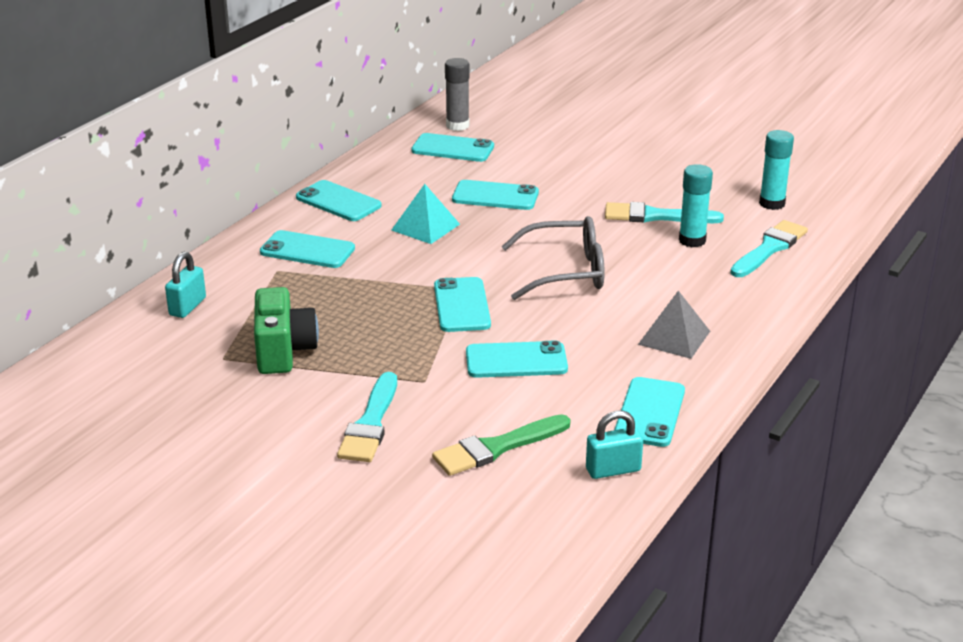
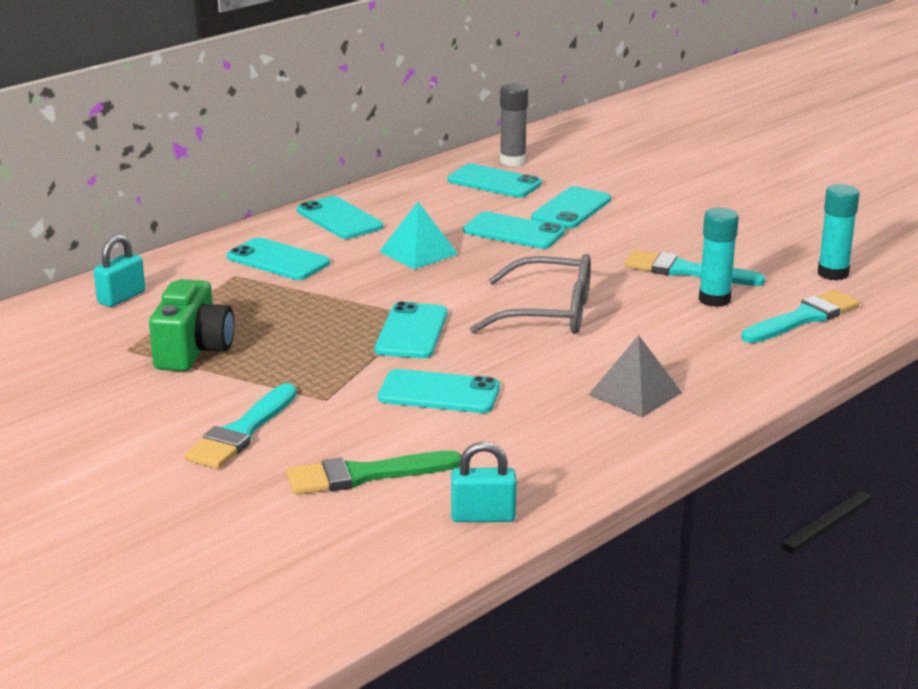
camera: 15 degrees right, 5 degrees down
(649, 412) = (560, 465): turquoise phone -> turquoise phone (571, 209)

